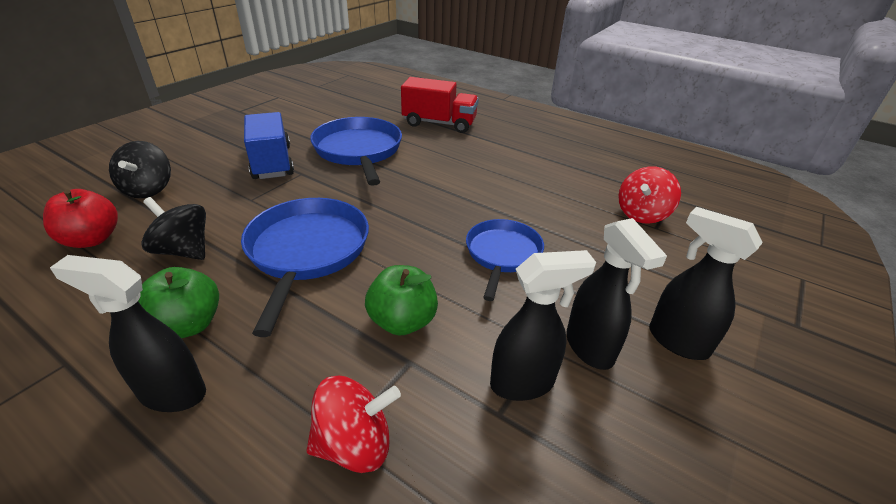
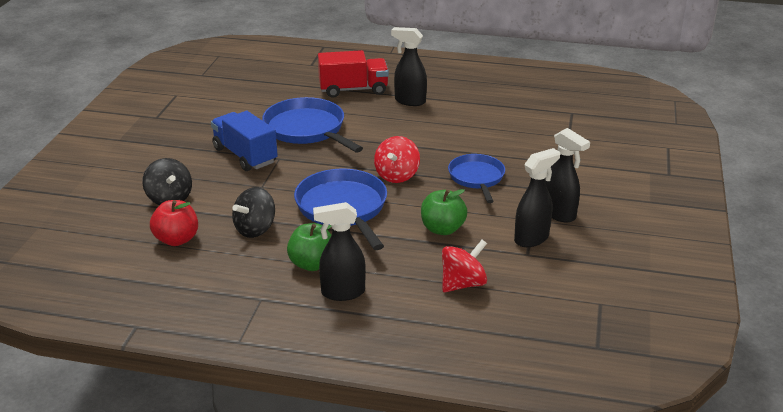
camera: 20 degrees left, 5 degrees down
(184, 250) = (255, 229): black spinning top -> black spinning top turned 60 degrees counterclockwise
(642, 214) = (555, 129): red spinning top -> red spinning top (397, 175)
(677, 341) = (605, 198): black spray bottle -> black spray bottle (409, 101)

